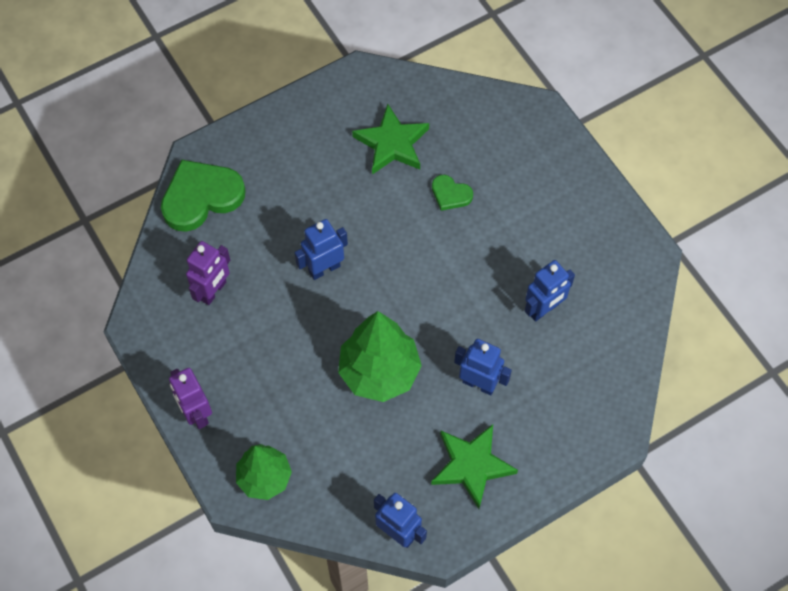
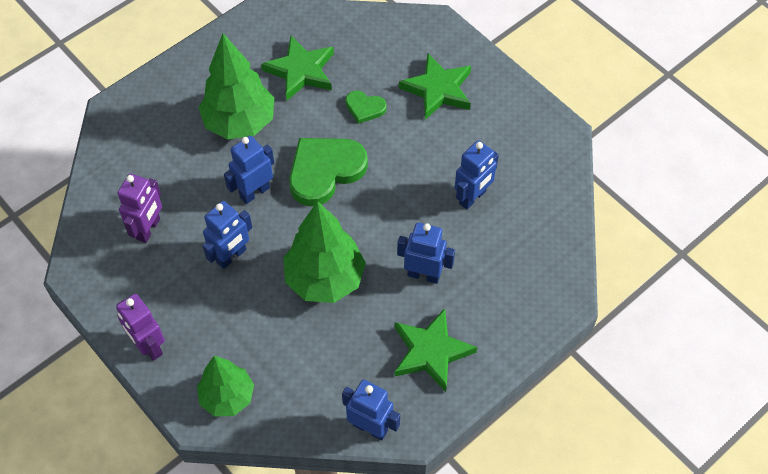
camera: 10 degrees left, 5 degrees down
(201, 197) = (123, 145): green heart -> green heart (325, 171)
(291, 333) = (231, 256): none -> blue robot
(321, 191) = (239, 122): none -> green tree
(529, 185) = (438, 89): none -> green star

